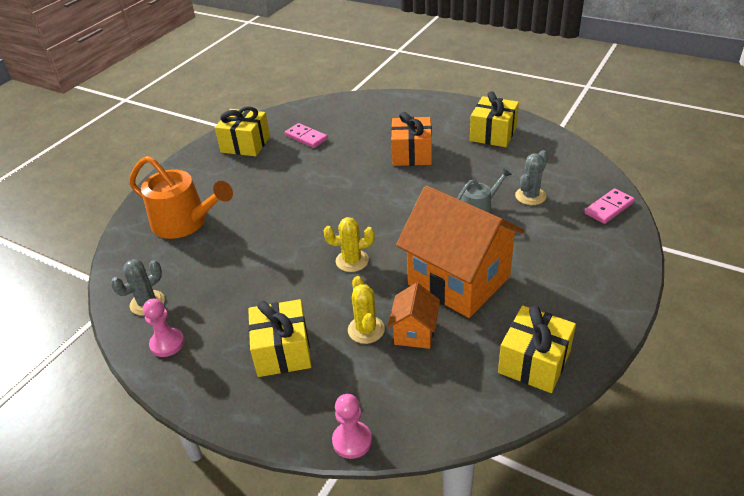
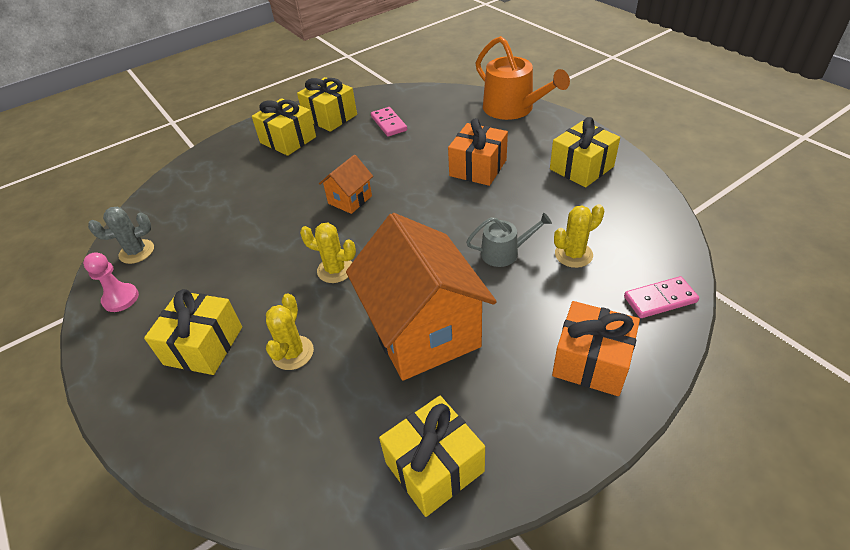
camera: 25 degrees right, 5 degrees up
(185, 222) = (224, 181): orange watering can -> orange watering can (513, 109)
(220, 173) = (288, 140): none -> yellow gift
(352, 441) = (188, 476): pink pawn -> none
(414, 332) = (336, 375): orange house -> orange house (350, 200)
(530, 196) = (573, 254): grey cactus -> yellow cactus
(591, 261) = (591, 362): none -> orange gift

